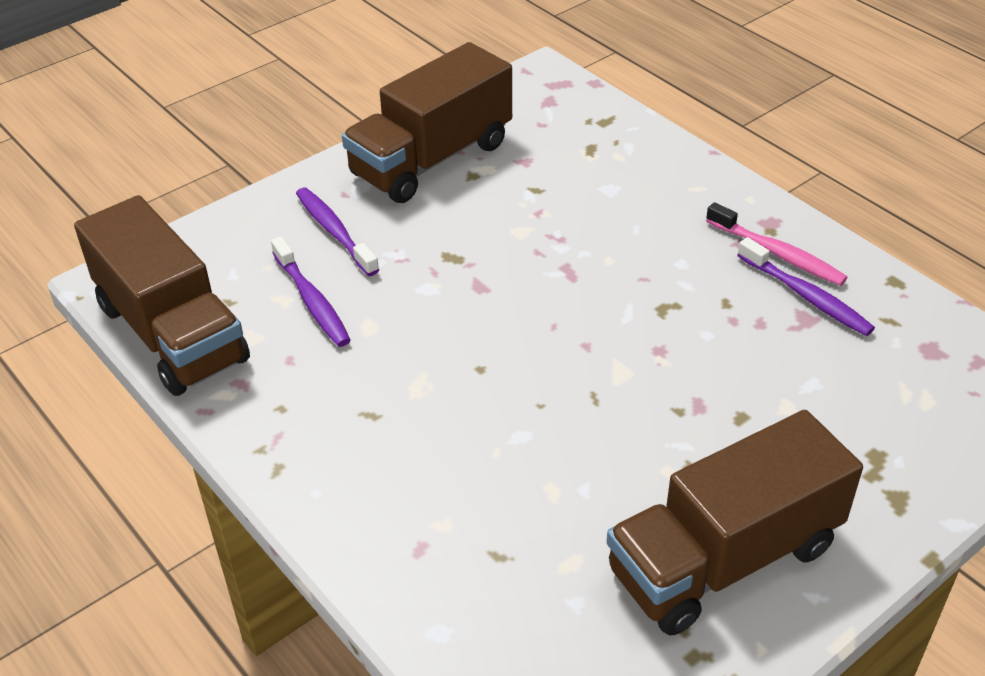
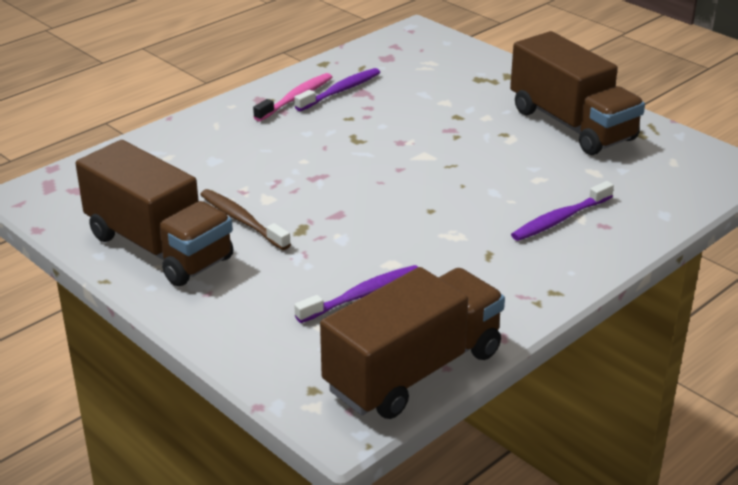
camera: 95 degrees left, 10 degrees down
(335, 231) = (266, 292): purple toothbrush -> purple toothbrush (560, 219)
(475, 213) = (242, 220): none -> brown toothbrush

